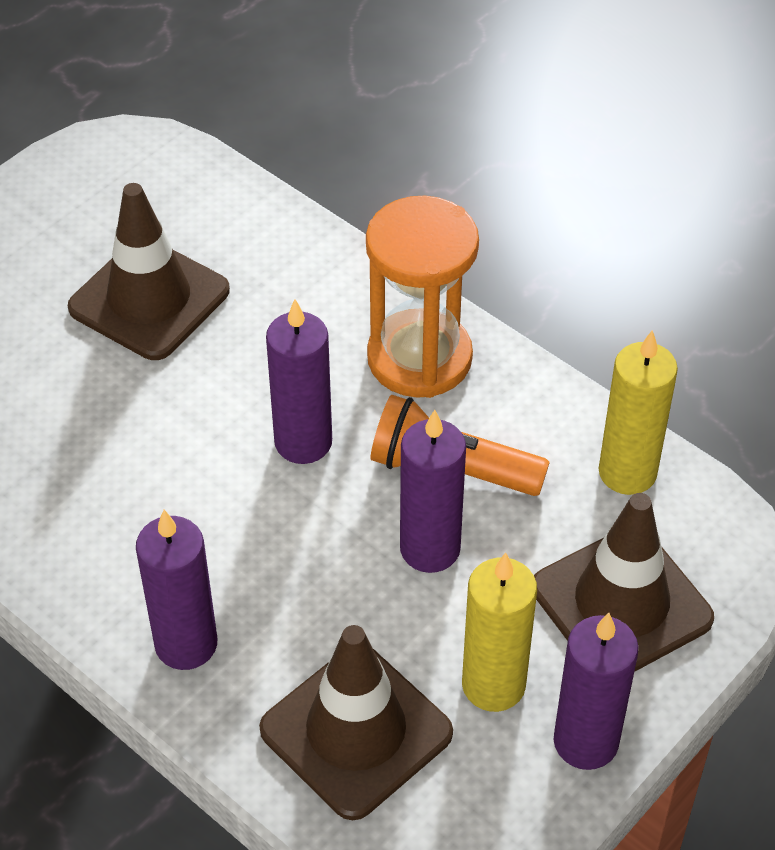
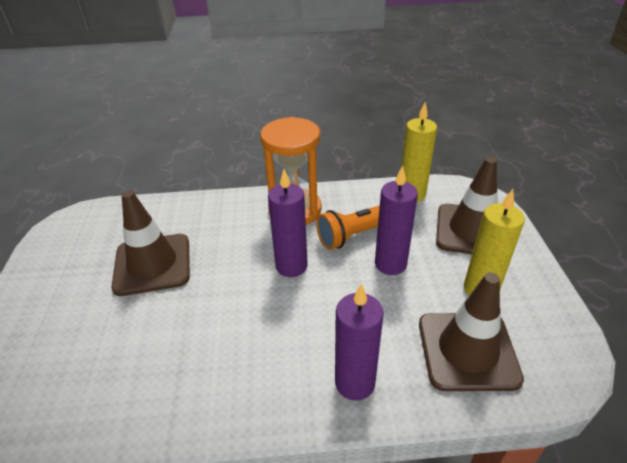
camera: 45 degrees left, 10 degrees down
(585, 742) = (534, 280): purple candle -> none

